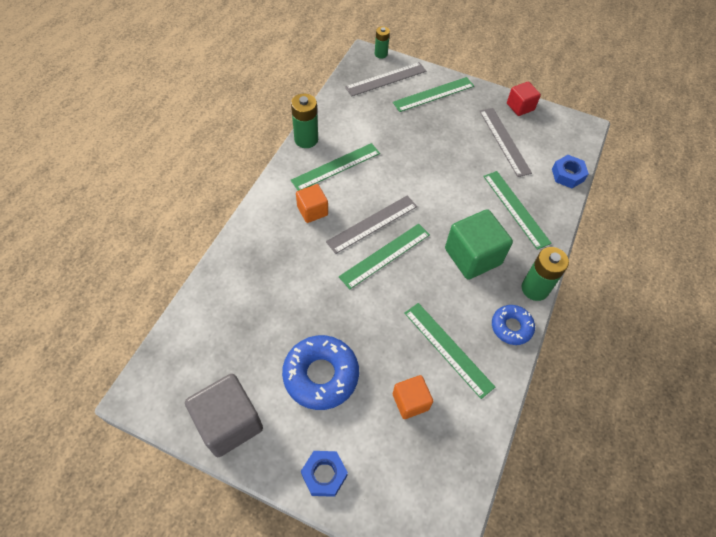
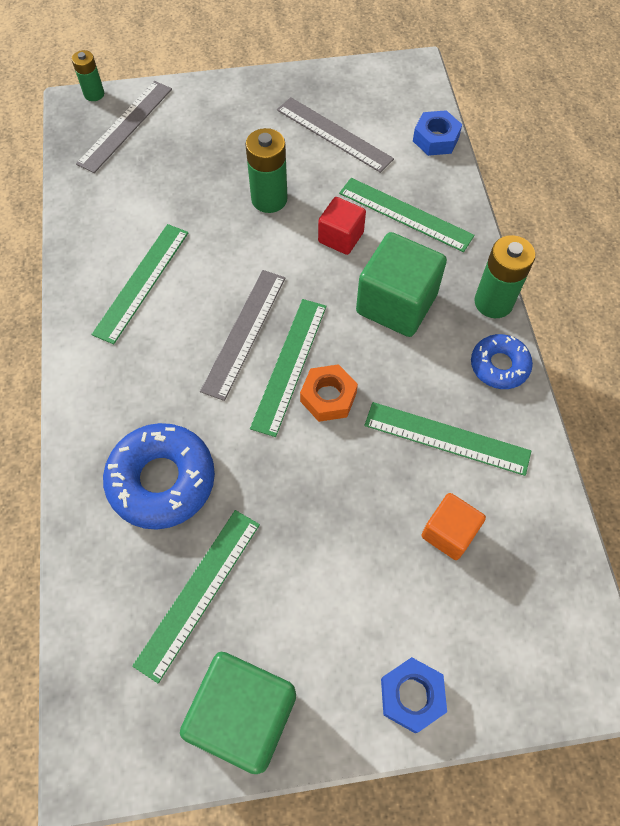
camera: 30 degrees left, 5 degrees up
(229, 423) = (244, 715): grey cube -> green cube
(306, 139) = (73, 266): green battery -> green battery (269, 199)
(312, 211) = (152, 360): orange cube -> none
(321, 375) = (318, 572): blue donut -> blue donut (162, 480)
(394, 285) = (328, 397): none -> orange nut
(433, 94) = (203, 116): green ruler -> green ruler (198, 592)
(520, 107) = (322, 79): red cube -> red cube (340, 237)

